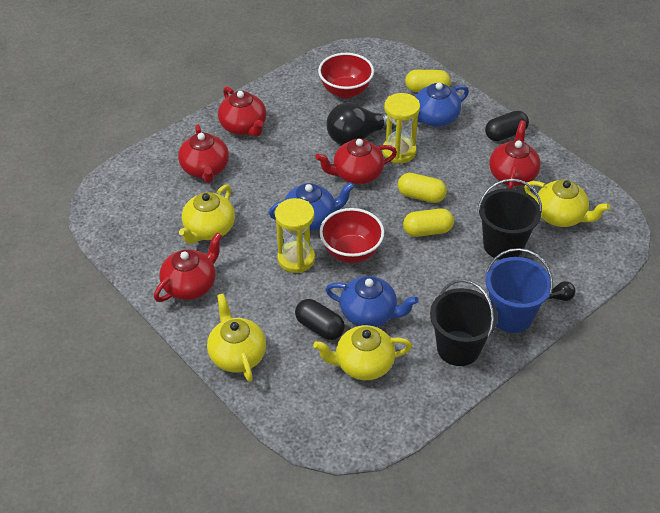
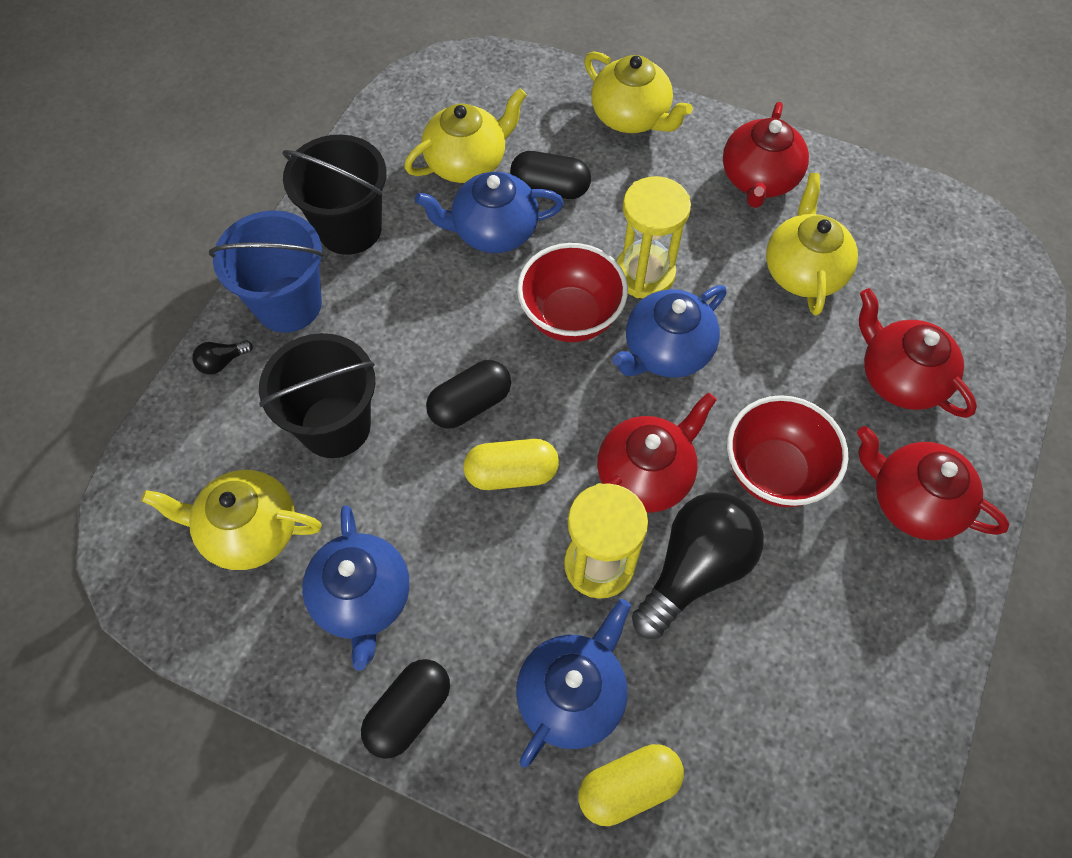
camera: 155 degrees right, 15 degrees up
(345, 91) = (793, 696): red bowl -> red bowl (774, 472)
(427, 231) = (470, 404): yellow capsule -> black capsule
(512, 175) = (362, 598): red teapot -> blue teapot

